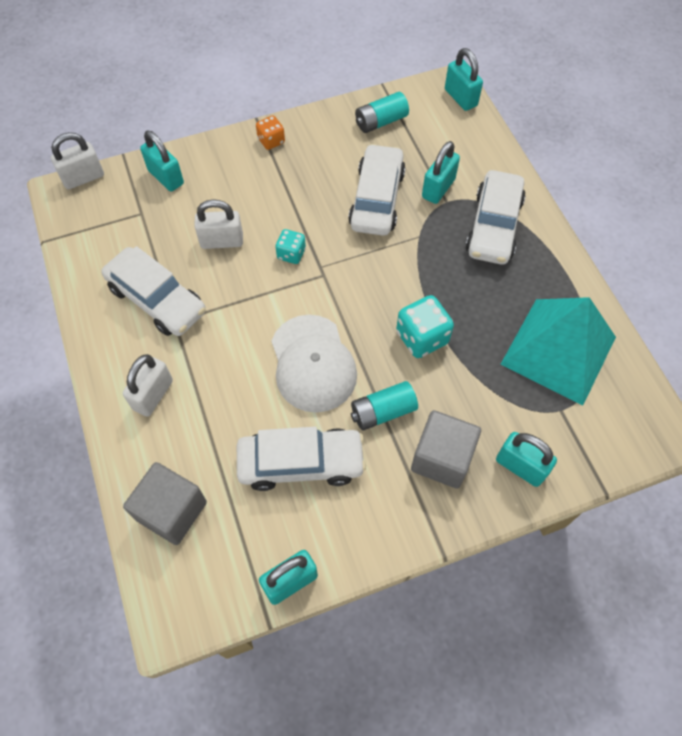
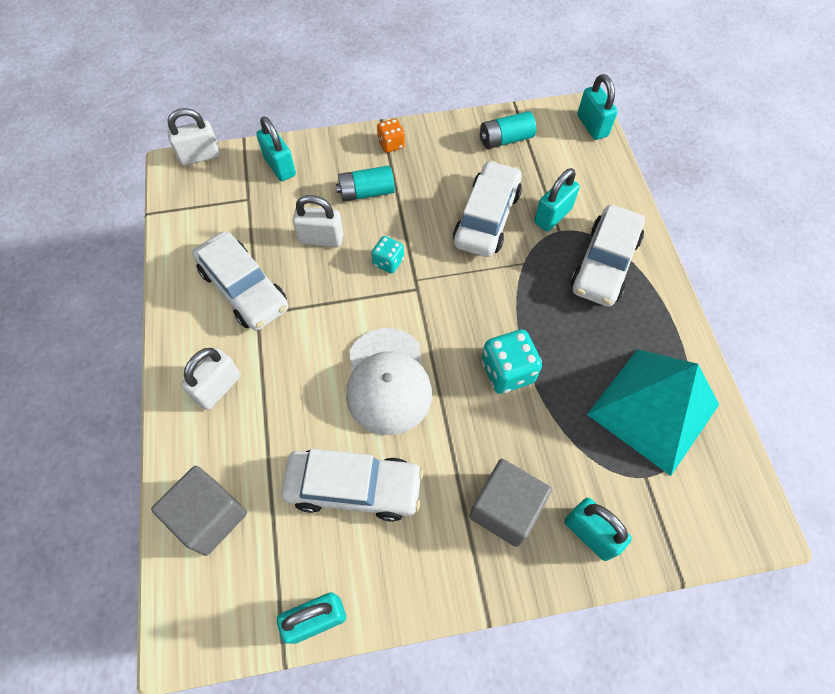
camera: 10 degrees right, 0 degrees up
(382, 411) = (451, 446): turquoise battery -> turquoise battery (366, 192)

